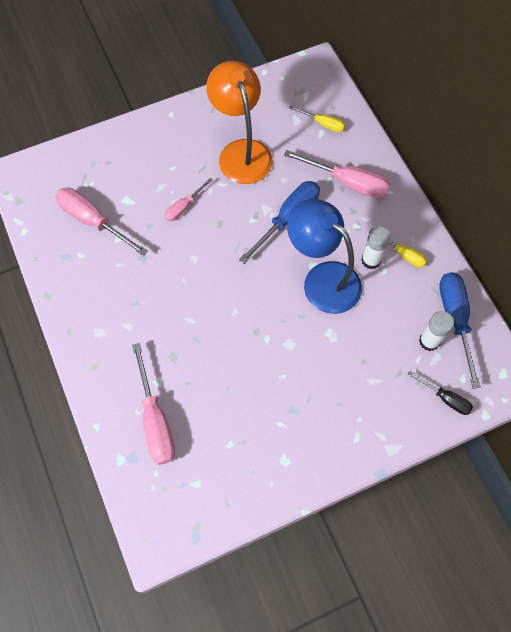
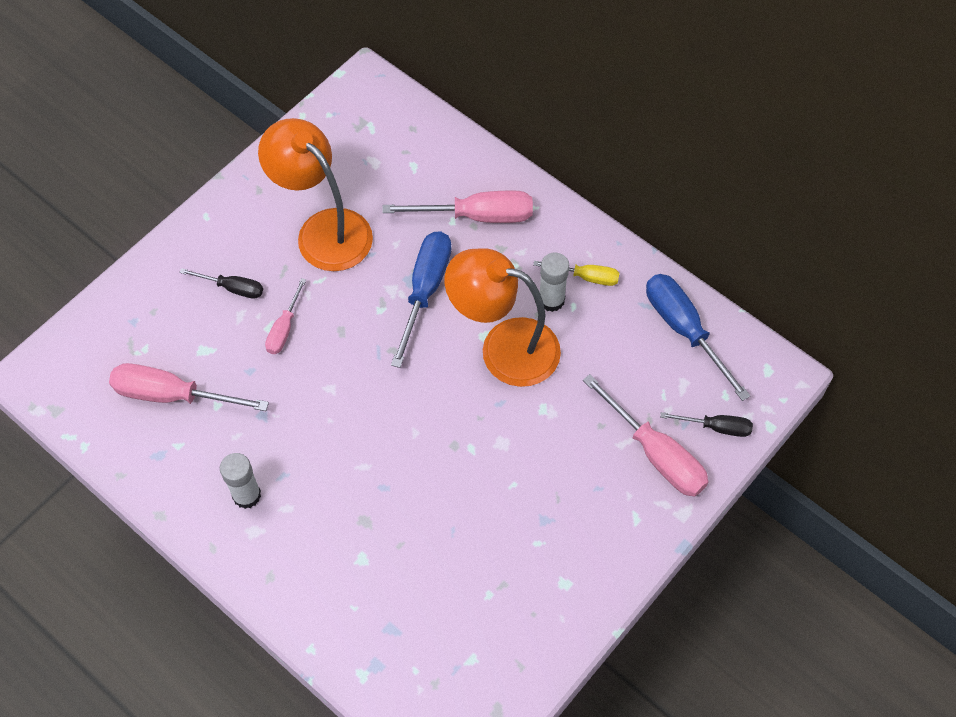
camera: 25 degrees left, 5 degrees down
(155, 420) = (382, 607): pink screwdriver -> pink screwdriver (656, 453)
(164, 167) = (232, 288): none -> black screwdriver
(322, 279) = (504, 347): blue lamp -> orange lamp
(323, 124) = (410, 154): yellow screwdriver -> none
(429, 341) = (666, 368): white glue stick -> white glue stick (246, 495)

